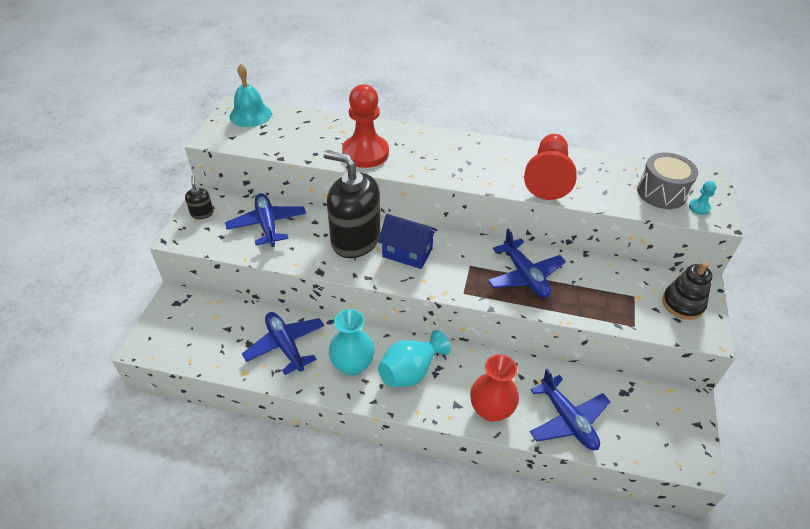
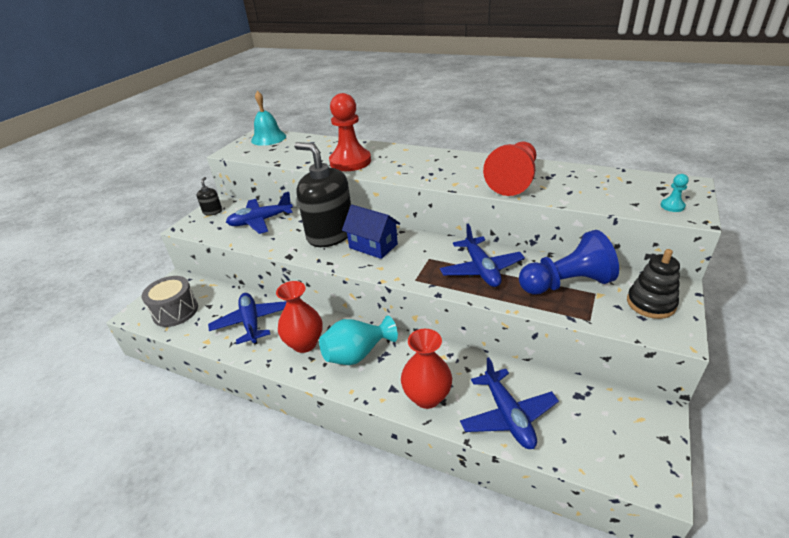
camera: 15 degrees right, 10 degrees down
(267, 225) = (260, 221): blue plane -> blue plane turned 105 degrees counterclockwise
(352, 365) = (304, 343): turquoise vase -> red vase
(607, 287) = (566, 284): none -> blue pawn
(661, 193) = (631, 194): grey drum -> grey drum (175, 311)

